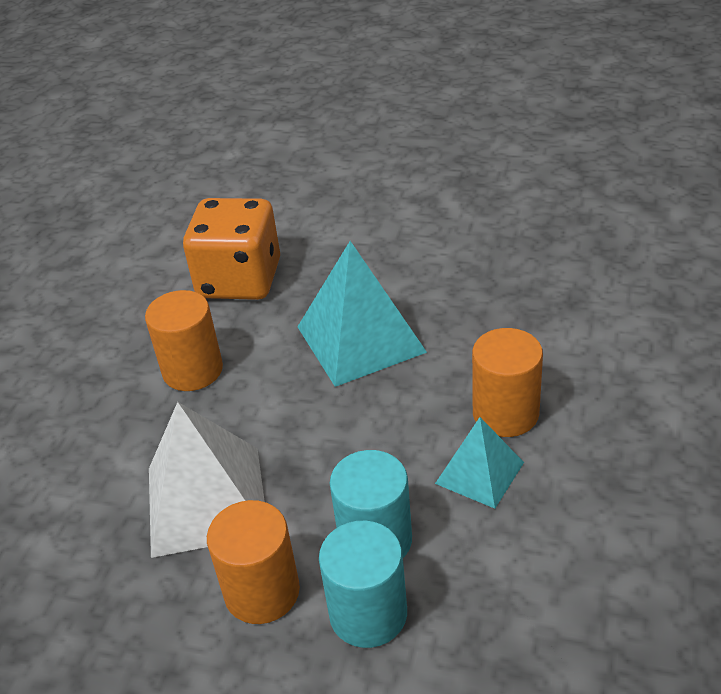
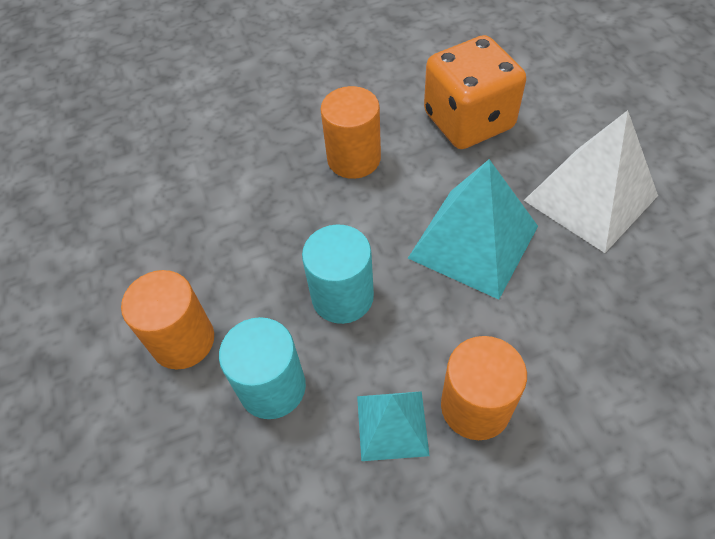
camera: 55 degrees right, 15 degrees up
(206, 500) = (241, 251): white pyramid -> white pyramid (590, 198)
(368, 614) = (201, 426): turquoise cylinder -> turquoise cylinder (342, 297)

